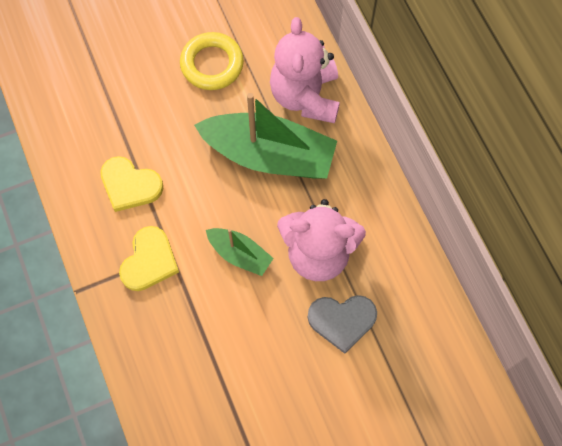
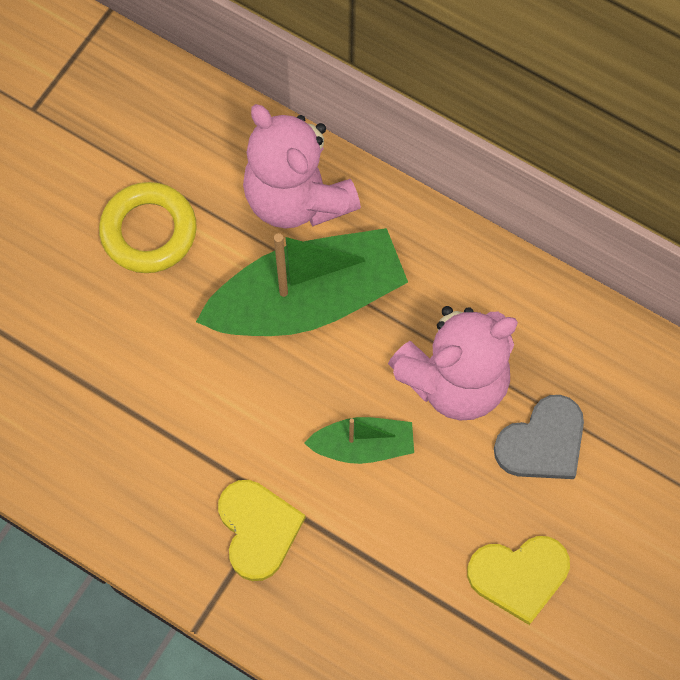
camera: 35 degrees left, 0 degrees up
(130, 185) = (161, 452): yellow heart -> yellow heart (519, 576)

